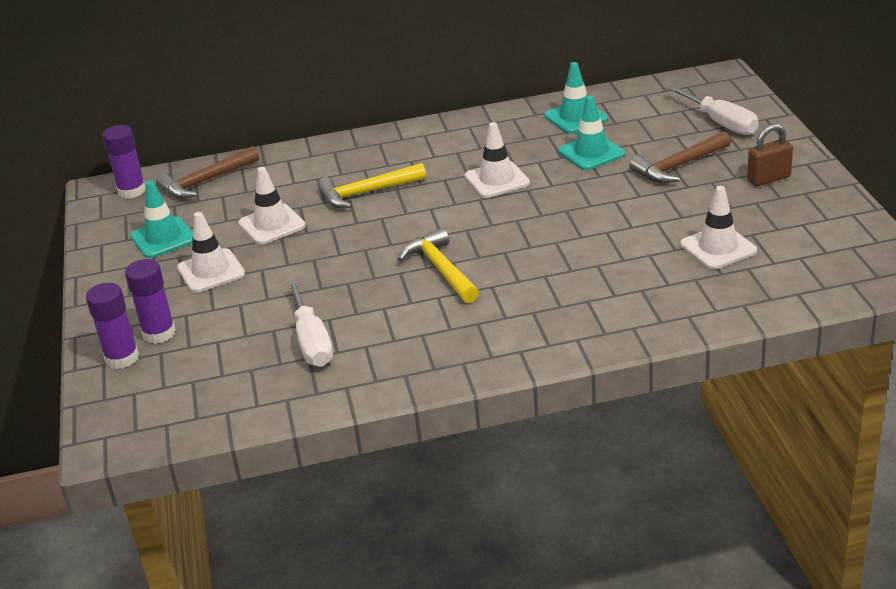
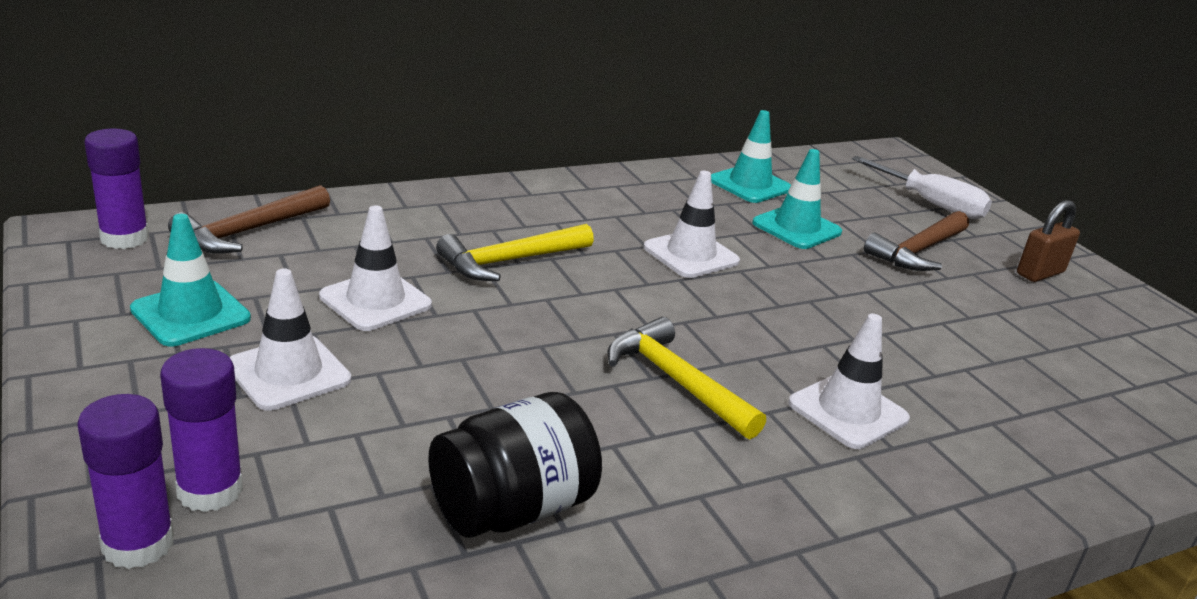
camera: 20 degrees left, 5 degrees down
(312, 342) = (512, 509): white screwdriver -> black jar
(718, 248) = (1049, 362): white traffic cone -> white traffic cone (848, 411)

